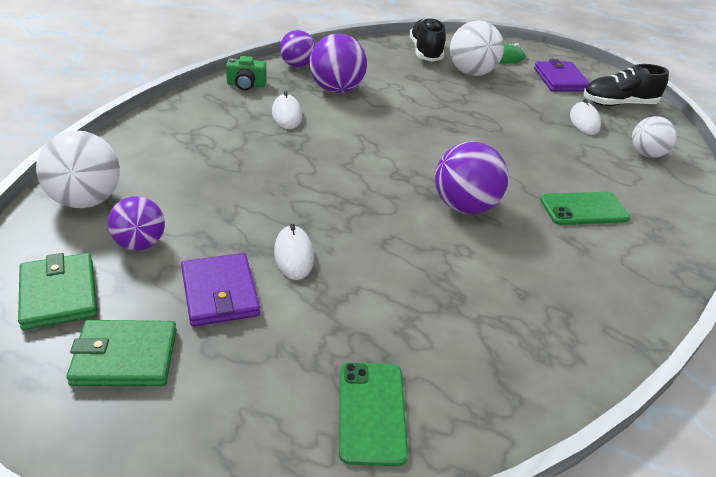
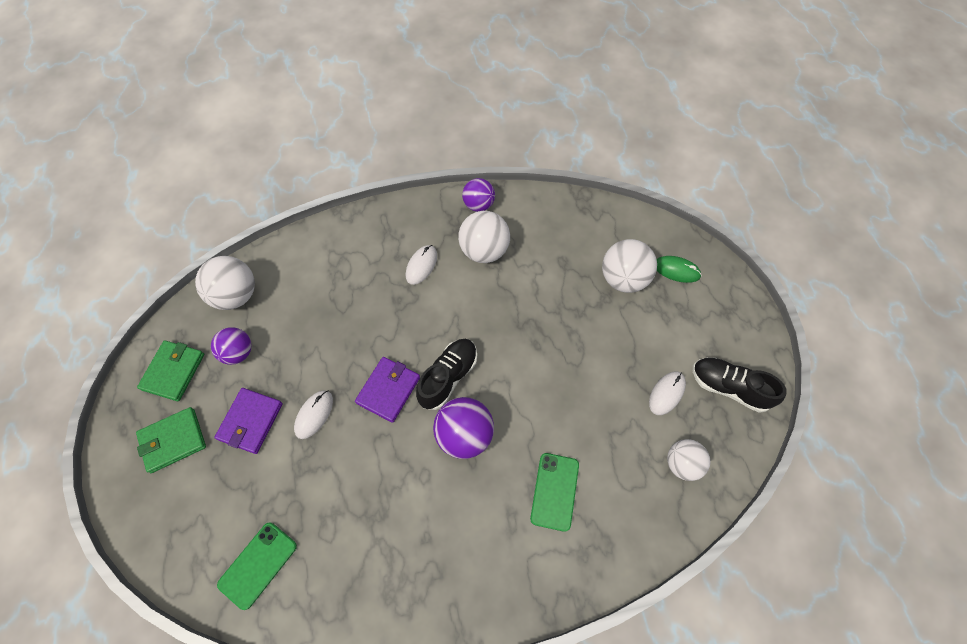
camera: 40 degrees right, 25 degrees up
(125, 357) = (173, 440): green wallet -> green wallet turned 60 degrees counterclockwise
(246, 85) = (420, 214): green camera -> none
(336, 89) = (484, 251): purple ball -> white ball
(425, 52) = (607, 230): black shoe -> black shoe (448, 377)
(560, 80) = (703, 327): purple wallet -> purple wallet (388, 390)
(584, 209) = (554, 491): green phone -> green phone turned 75 degrees clockwise

